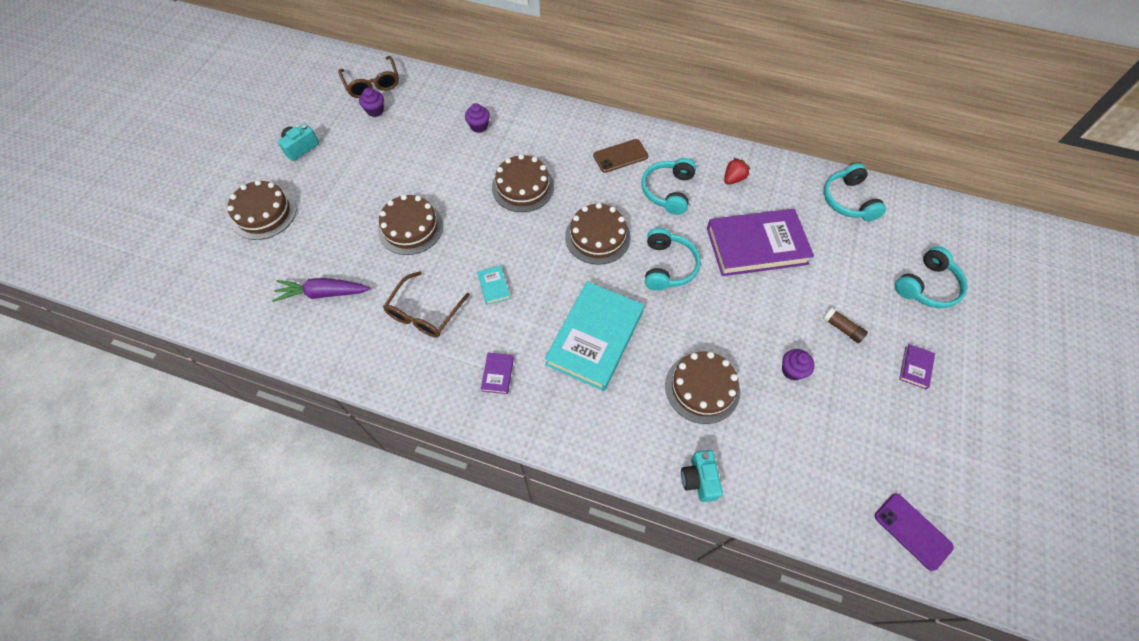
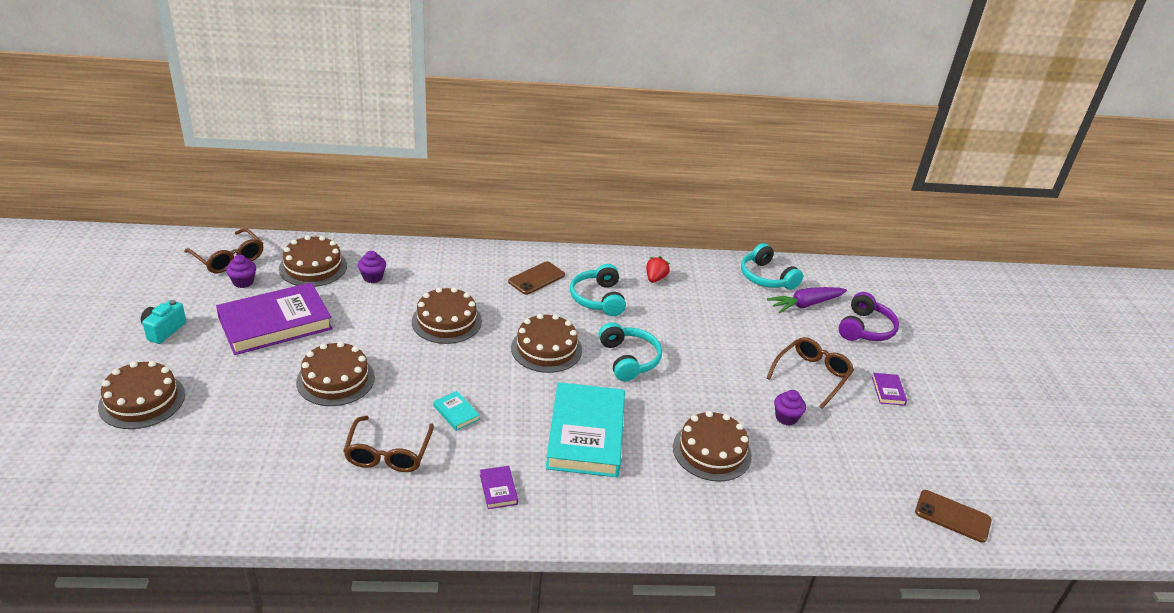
camera: 25 degrees left, 25 degrees down
(323, 293) = (256, 461): purple carrot -> purple carrot (805, 304)
(434, 106) = (313, 267): none -> brown cake
(699, 479) = (747, 527): turquoise camera -> none
(756, 246) = (703, 327): purple book -> purple book (275, 323)
(842, 328) = (812, 375): brown glue stick -> brown glasses
(912, 531) = (952, 516): purple phone -> brown phone
(927, 286) = (865, 329): turquoise headphones -> purple headphones

